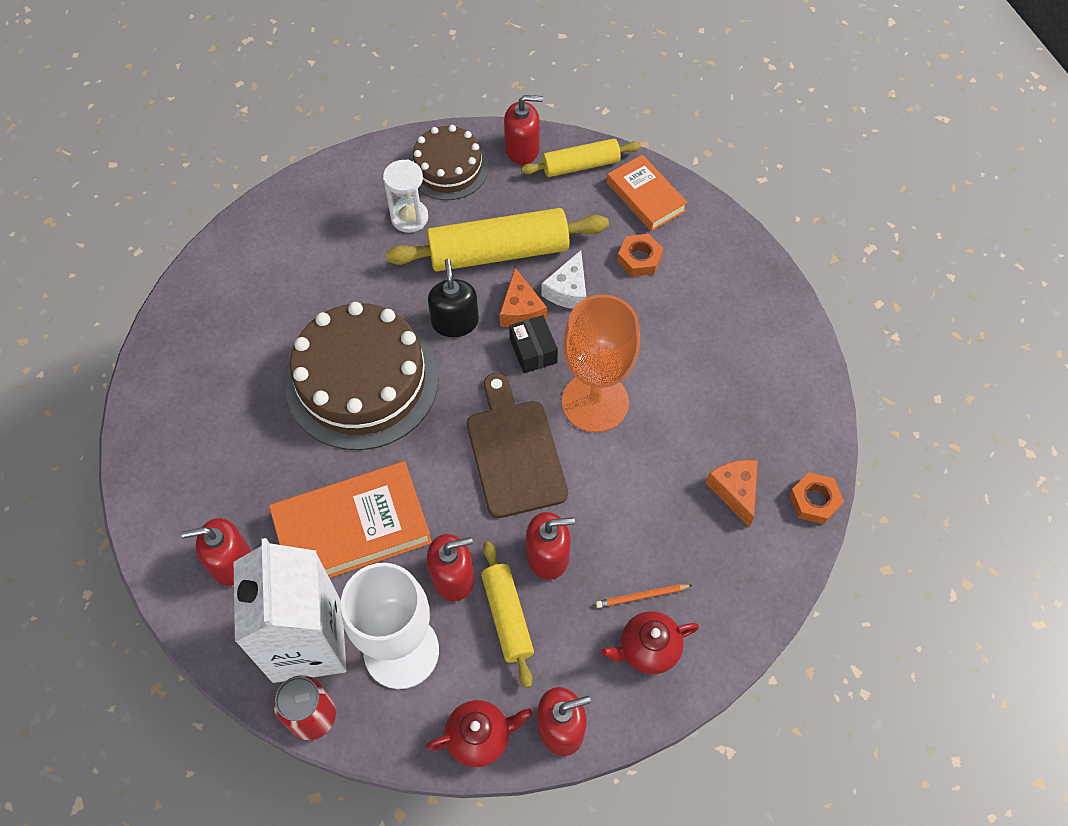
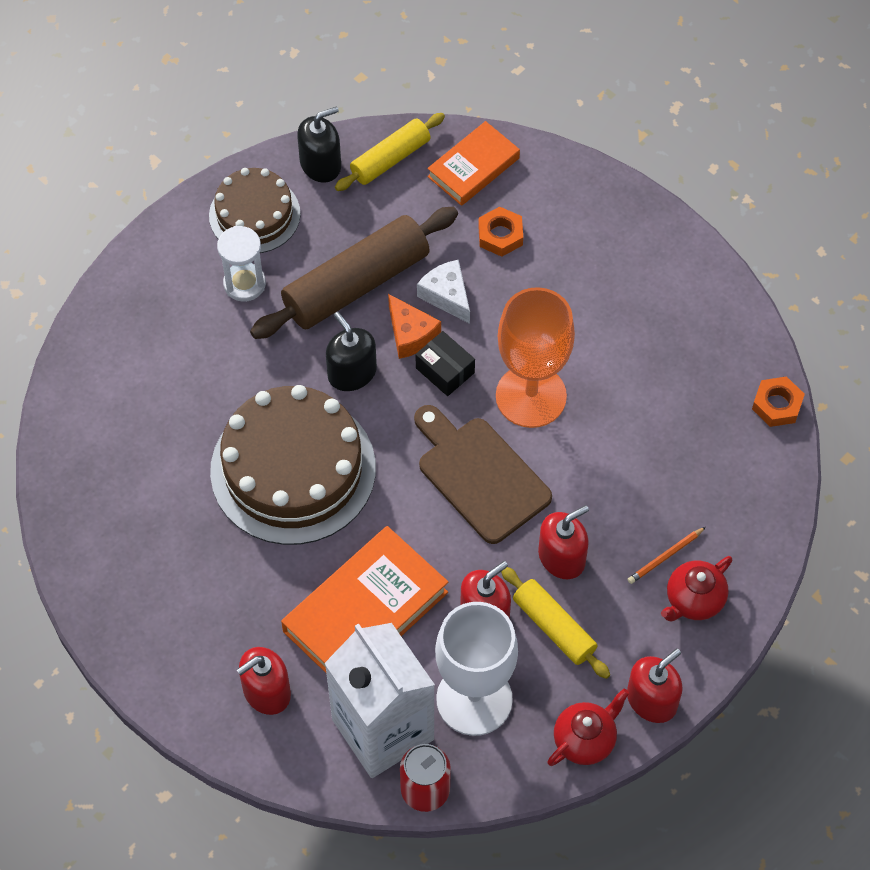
camera: 25 degrees left, 0 degrees up
(498, 252) = (356, 284): yellow rolling pin -> brown rolling pin
(522, 149) = (320, 164): red soap dispenser -> black soap dispenser
(568, 290) = (447, 295): white cheese -> white cheese turned 150 degrees clockwise
(645, 197) = (473, 167): orange book -> orange book turned 75 degrees counterclockwise
(735, 491) = (702, 426): orange cheese -> none

